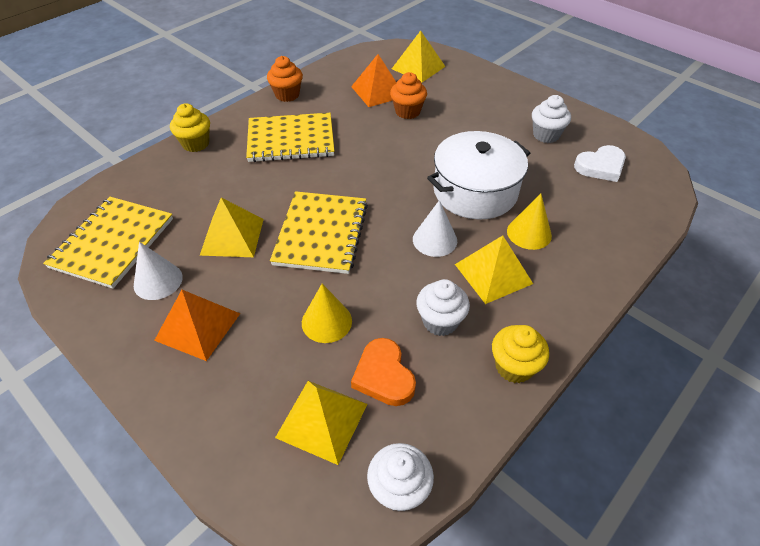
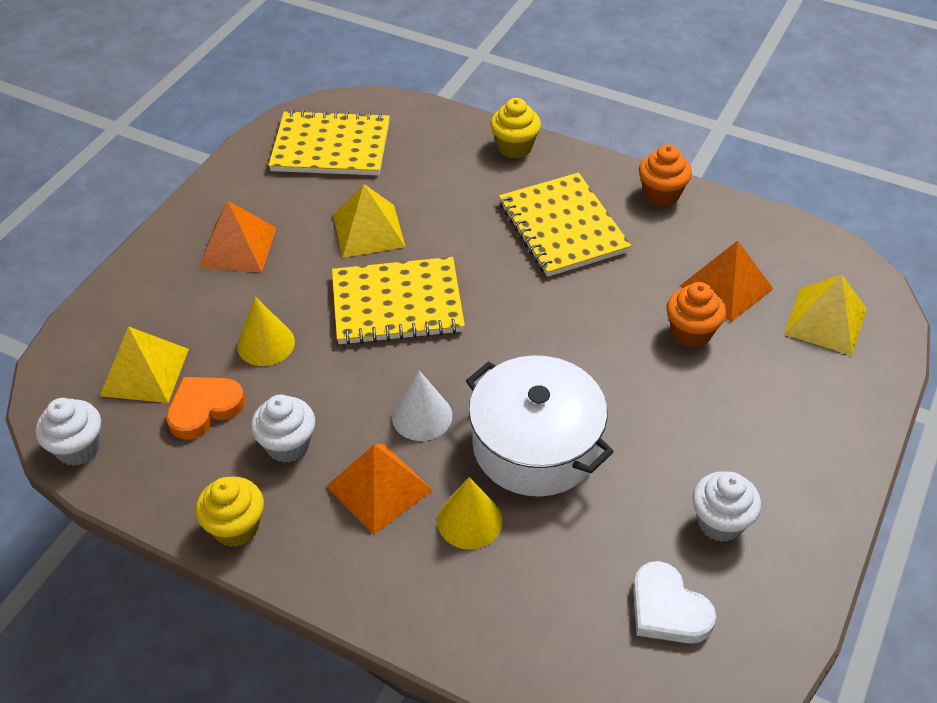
camera: 75 degrees right, 0 degrees up
(158, 281) = (289, 198): white cone -> none
(493, 274) = (379, 488): yellow pyramid -> orange pyramid

